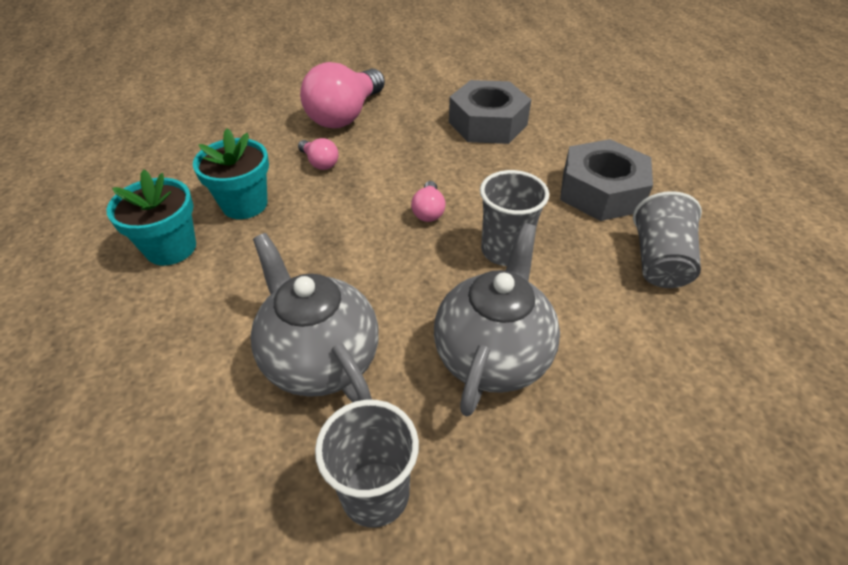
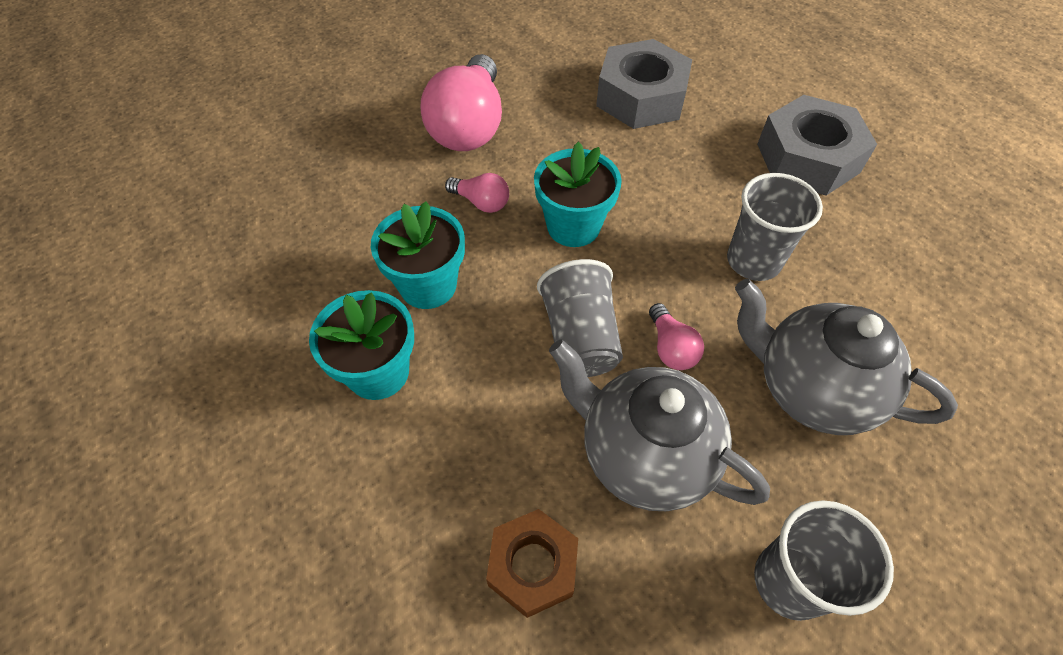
camera: 20 degrees left, 10 degrees up
(181, 408) = (533, 566): none -> brown nut
(376, 193) = (573, 226): none -> turquoise flower pot
(428, 211) = (645, 234): pink light bulb -> pink light bulb (671, 348)
(492, 355) = (810, 389): grey teapot -> grey teapot turned 60 degrees counterclockwise
(659, 261) = (905, 228): grey cup -> grey cup (580, 337)

